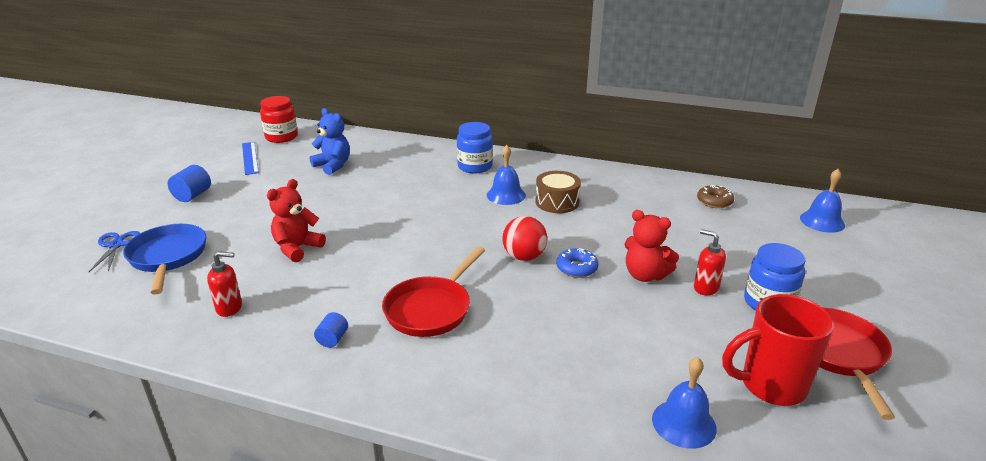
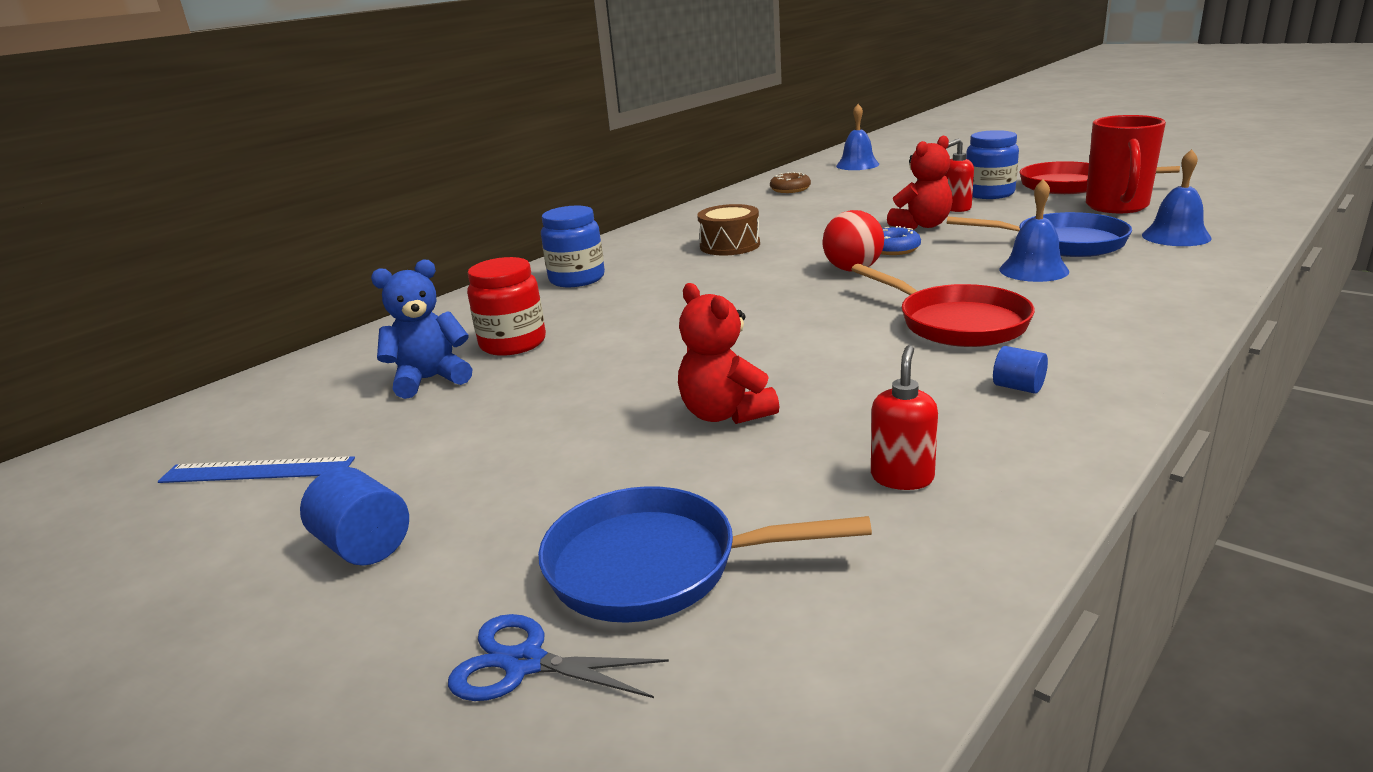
camera: 65 degrees left, 5 degrees down
(281, 137) = (205, 432): red jar -> red jar (513, 343)
(506, 195) = (684, 268): blue bell -> blue bell (1033, 270)
(628, 351) = (1062, 243): none -> blue pan

